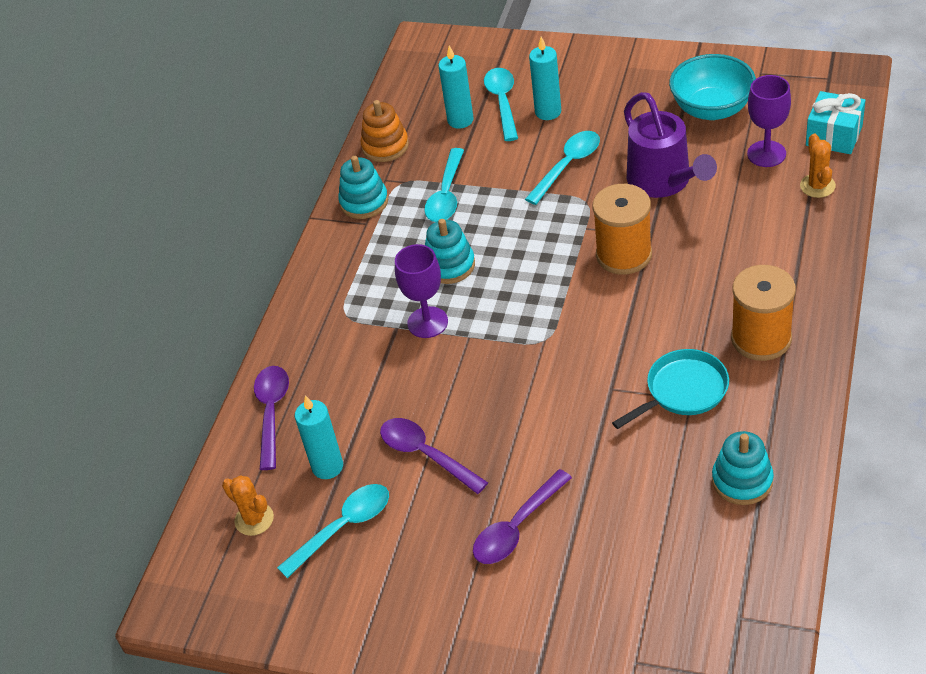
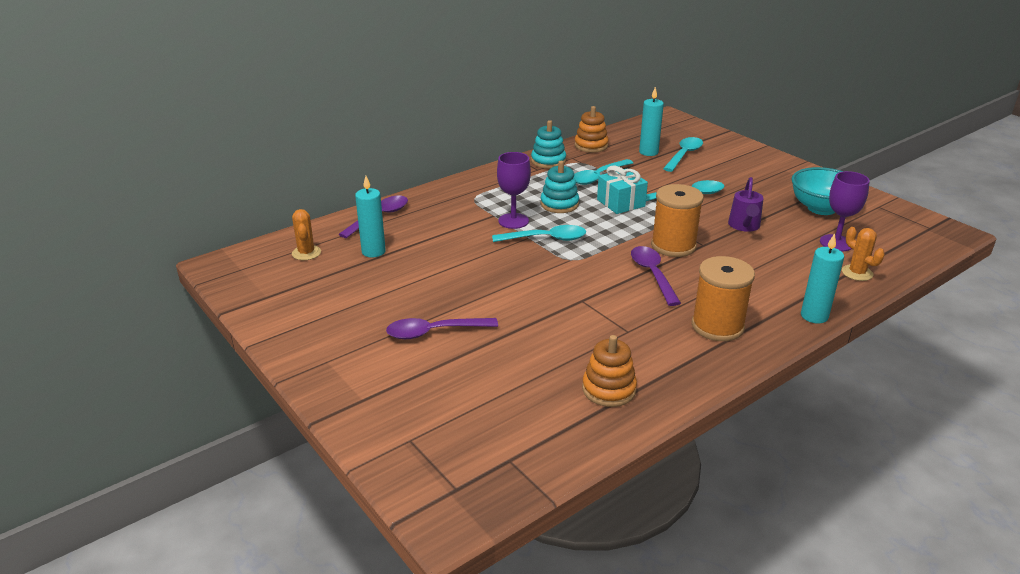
camera: 30 degrees right, 15 degrees down
(343, 527) = (343, 280): turquoise spoon -> turquoise spoon (546, 239)
(425, 454) = (431, 273): purple spoon -> purple spoon (652, 274)
(548, 112) = (707, 169): turquoise candle -> turquoise candle (814, 316)
(664, 182) = (744, 226): purple watering can -> purple watering can, size x0.62
(682, 391) = (627, 324): turquoise pan -> none
(742, 480) = (609, 389): turquoise stacking toy -> orange stacking toy
(817, 186) = (857, 273): orange cactus -> orange cactus turned 60 degrees counterclockwise
(834, 136) = (900, 255): turquoise gift -> turquoise gift (621, 203)

